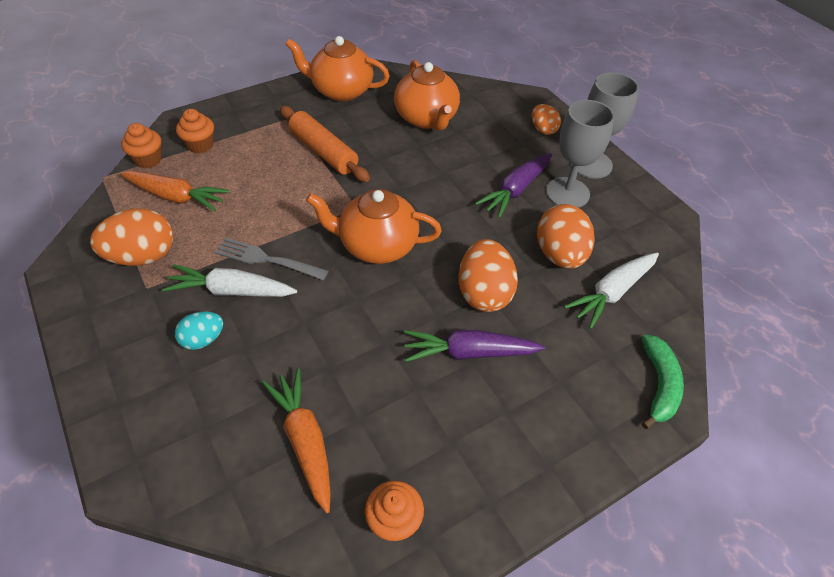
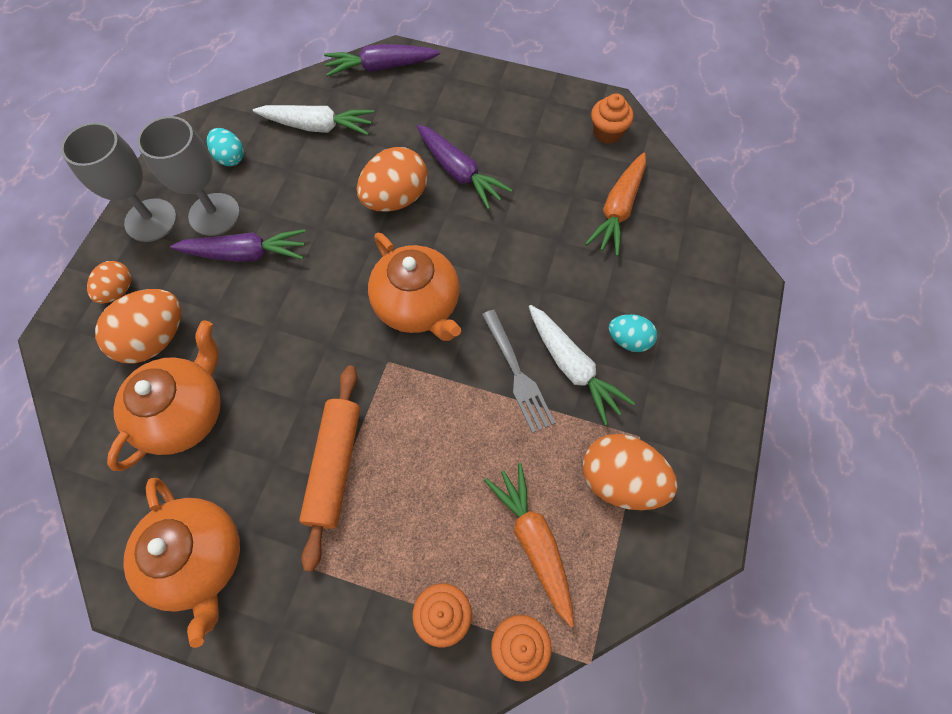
camera: 130 degrees left, 15 degrees up
(560, 255) = (305, 177): orange egg -> orange egg (155, 339)
(619, 226) = (230, 157): none -> turquoise egg
(659, 385) = (381, 67): green banana -> purple carrot

